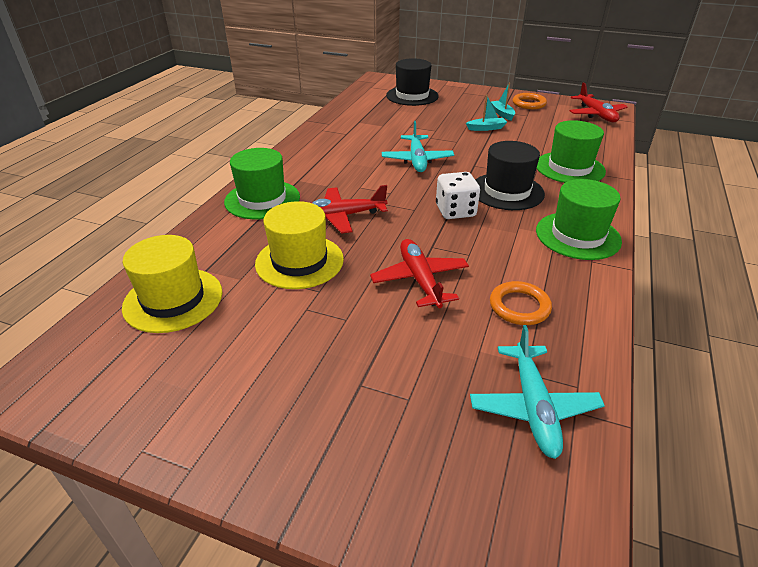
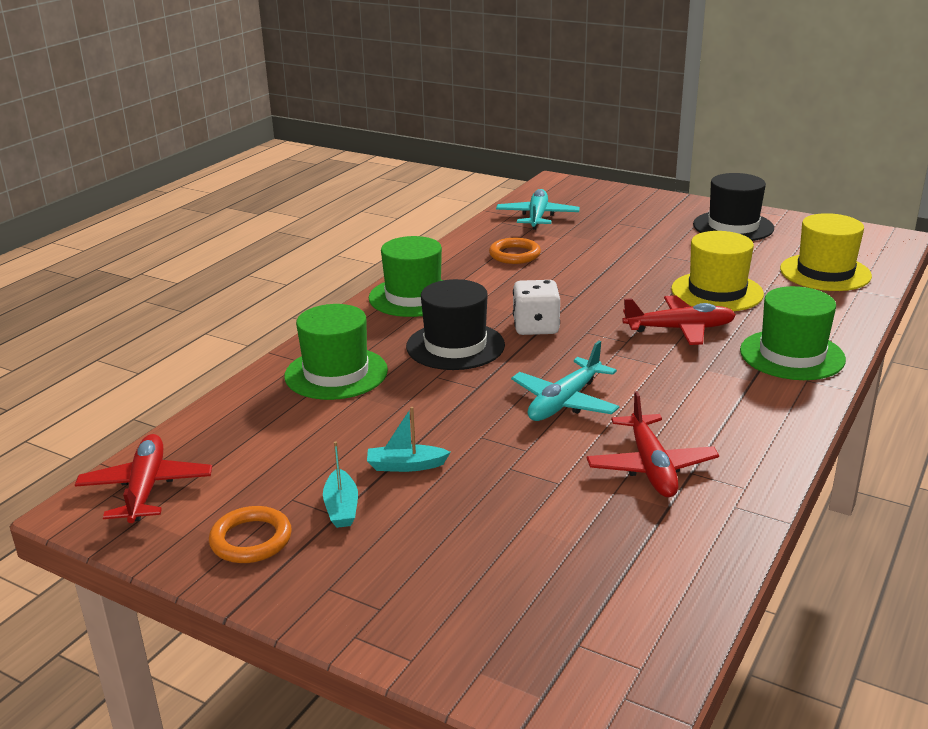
camera: 170 degrees left, 10 degrees down
(412, 96) = (525, 603): black hat -> black hat (733, 226)
(417, 160) = (564, 402): turquoise plane -> turquoise plane turned 150 degrees counterclockwise
(420, 280) = (595, 274): red plane -> red plane (651, 467)

